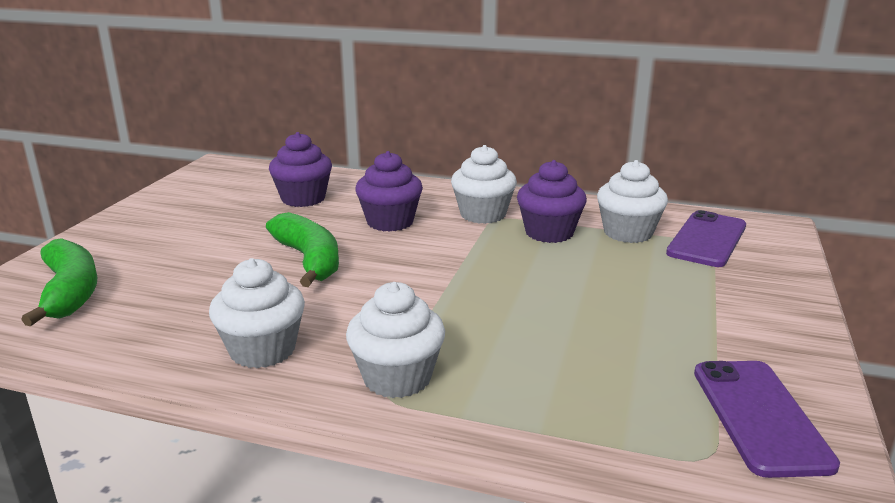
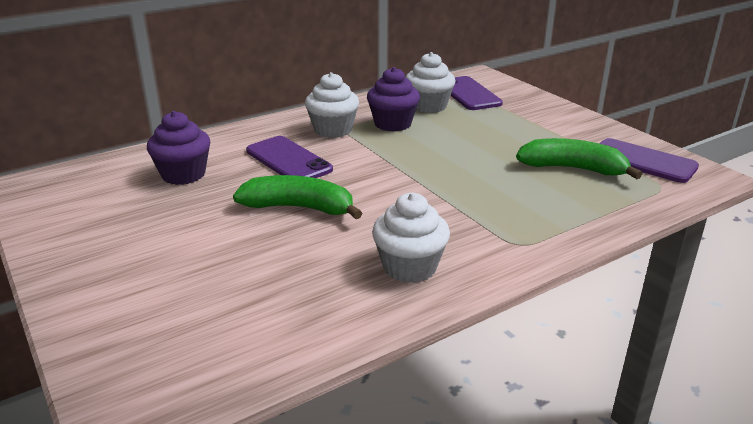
camera: 50 degrees left, 5 degrees up
(70, 292) = (179, 328): green banana -> green banana (573, 169)
(390, 222) = (288, 160): purple cupcake -> purple phone
(397, 378) = (503, 233): white cupcake -> none

